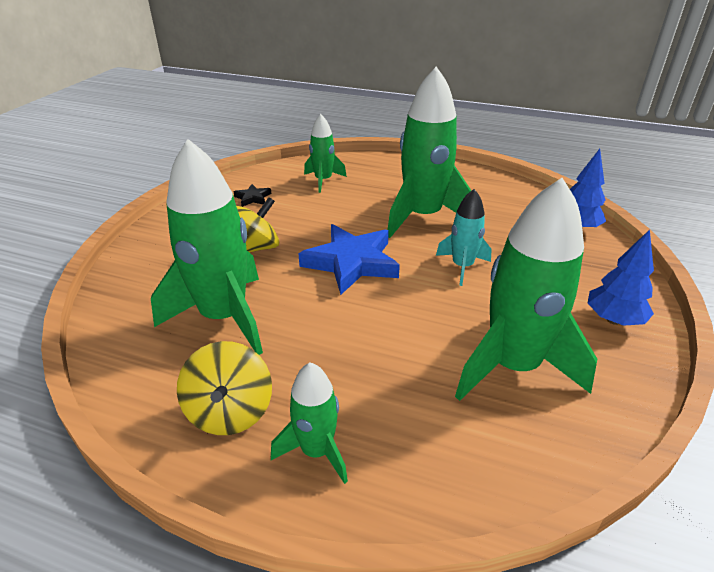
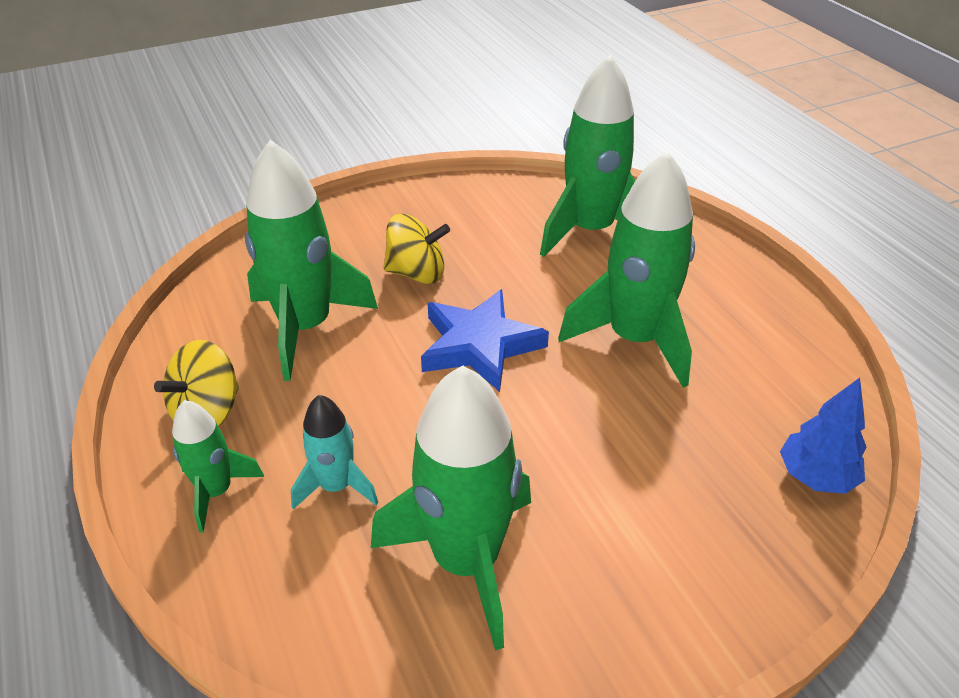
camera: 45 degrees right, 5 degrees up
(253, 198) = (490, 214): black star -> none
(323, 180) = (590, 230): green rocket -> green rocket, size x1.90
(462, 266) = (584, 425): turquoise rocket -> turquoise rocket (336, 486)
(613, 319) = (658, 609): blue tree -> none

